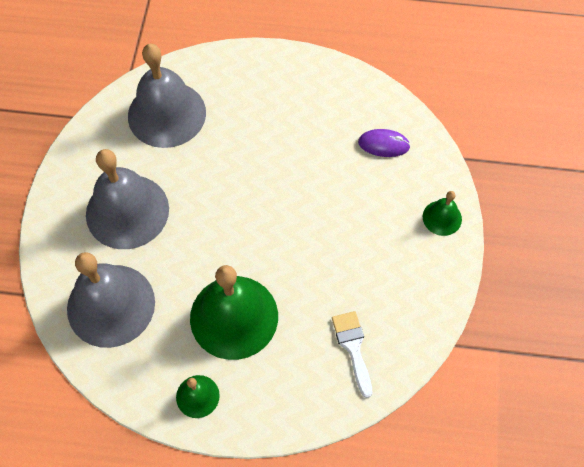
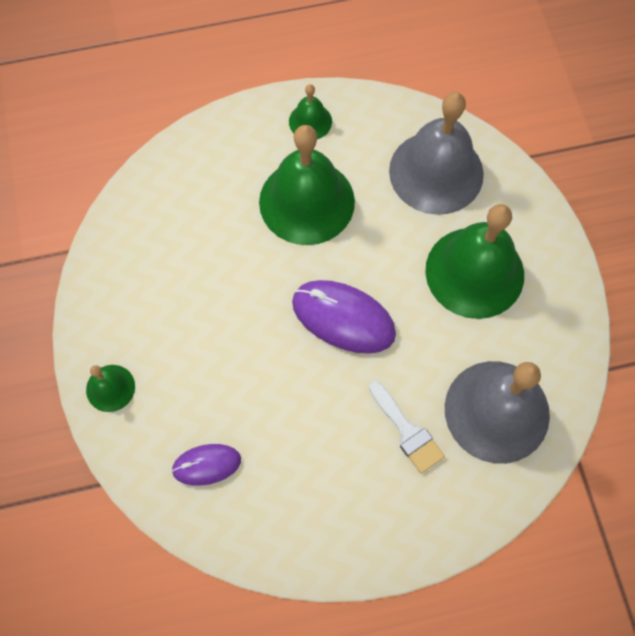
camera: 160 degrees right, 5 degrees up
(127, 211) = (474, 272): grey bell -> green bell
(245, 210) = (343, 318): none -> purple mouse
(353, 347) = (174, 211): white brush -> white brush (407, 431)

